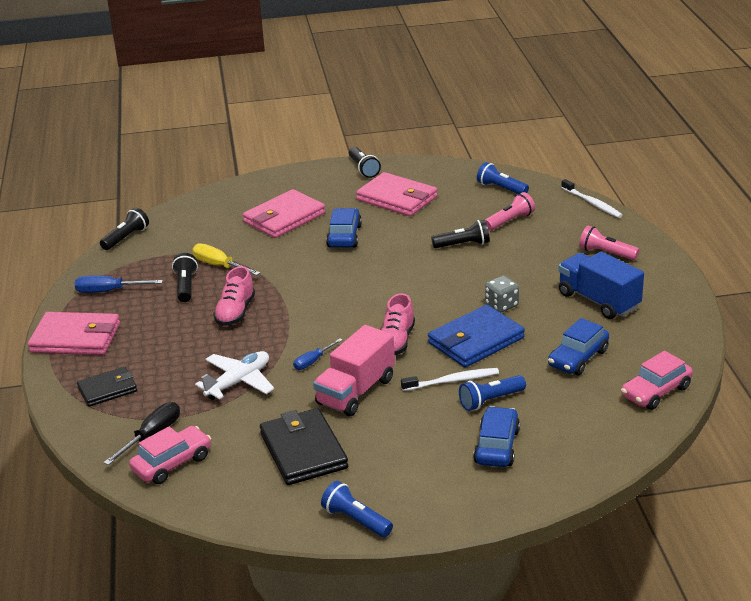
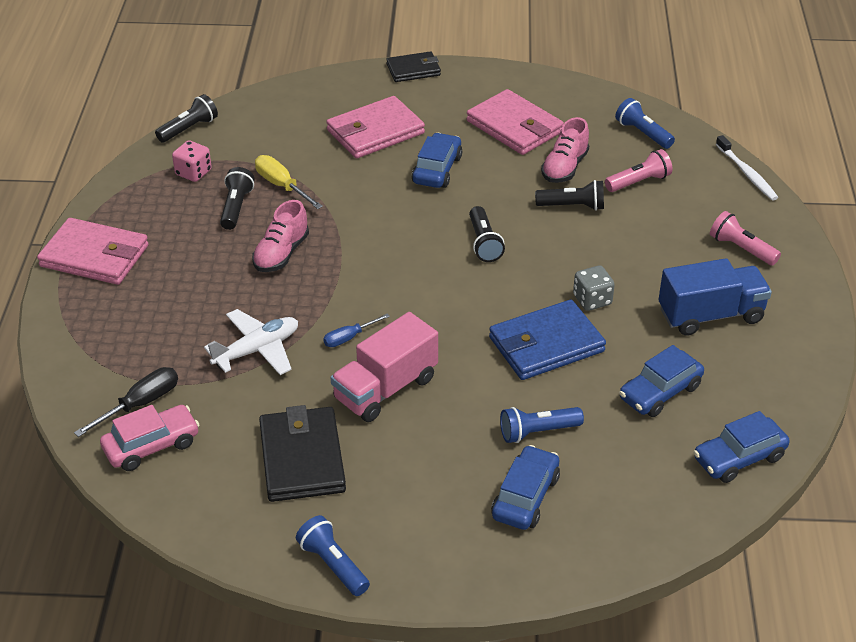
camera: 10 degrees right, 10 degrees up
(107, 389) = (110, 332): black wallet -> black wallet (413, 70)
(109, 291) = (149, 199): blue screwdriver -> none
(141, 268) = (193, 173): none -> pink dice
(363, 169) = (488, 78): black flashlight -> black flashlight (484, 243)
(396, 342) = (452, 328): pink shoe -> pink shoe (564, 168)
(452, 381) = (501, 396): white toothbrush -> none
(598, 301) = (710, 315): blue truck -> blue truck turned 105 degrees clockwise
(656, 392) = (739, 458): pink car -> blue car

